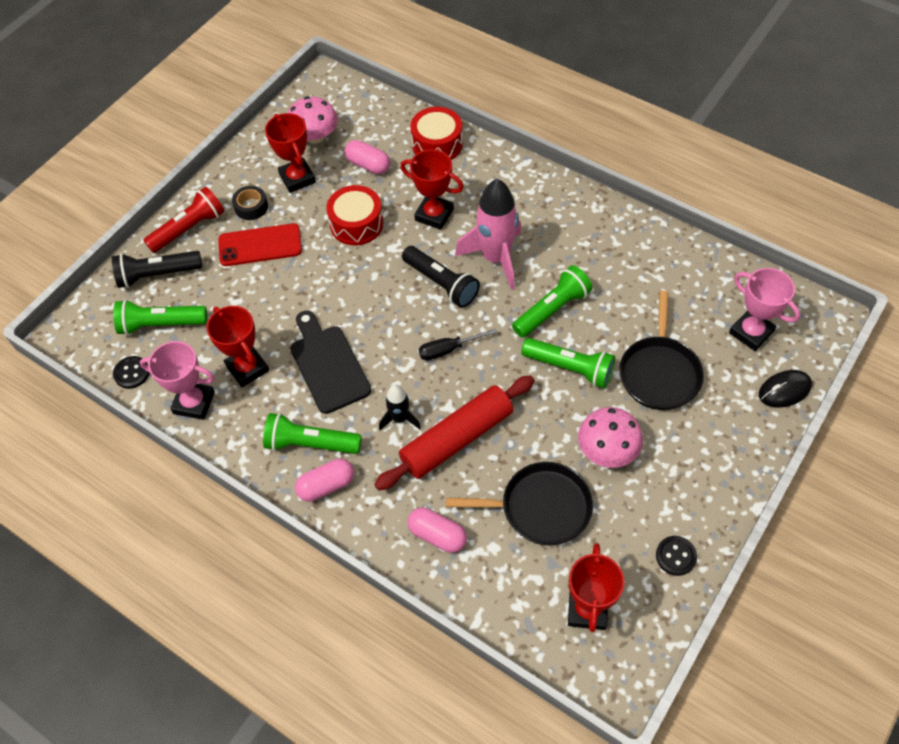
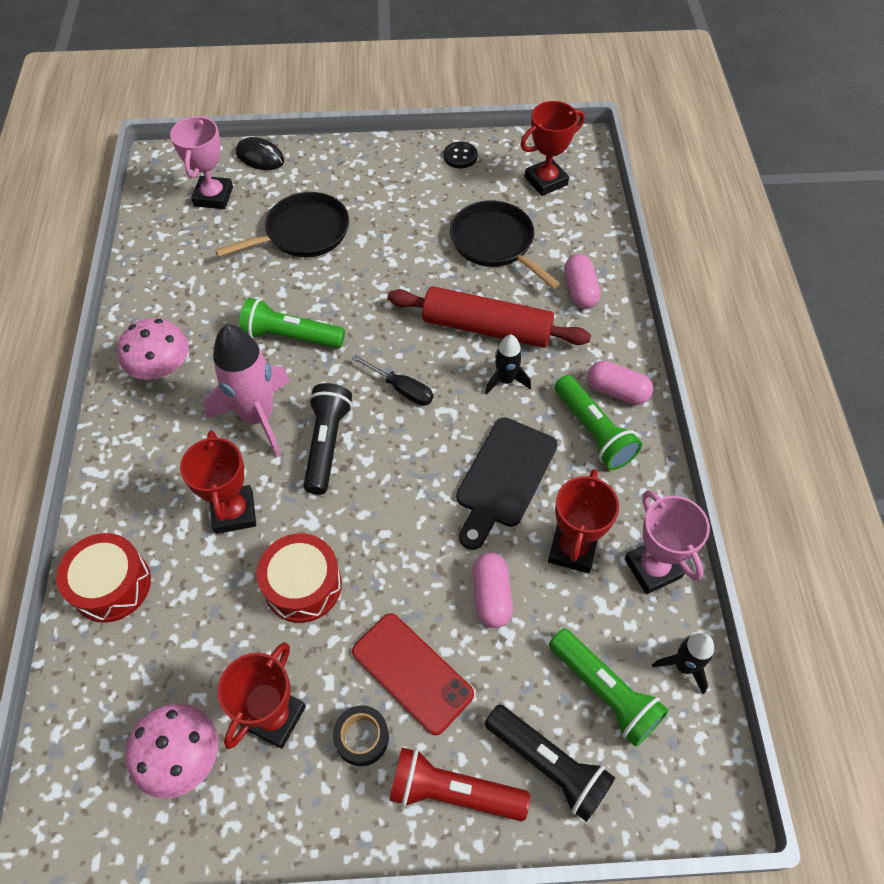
camera: 130 degrees left, 0 degrees up
(132, 373) = (683, 666): black button -> black rocket
(368, 165) = (196, 643): pink capsule -> pink capsule (491, 596)
(570, 368) = (347, 291): green flashlight -> none
(607, 450) = (407, 230): pink mushroom -> pink mushroom (161, 367)

